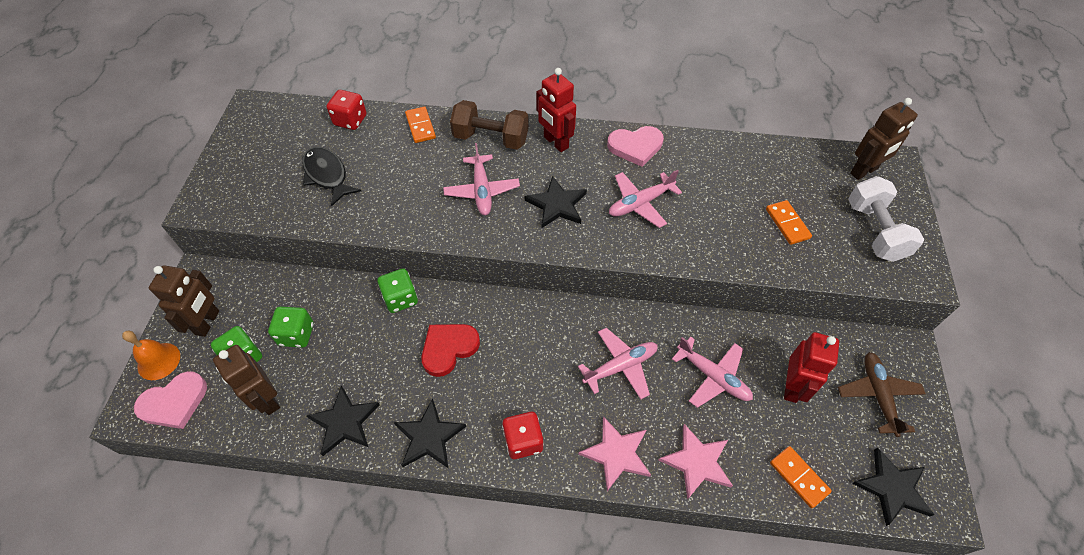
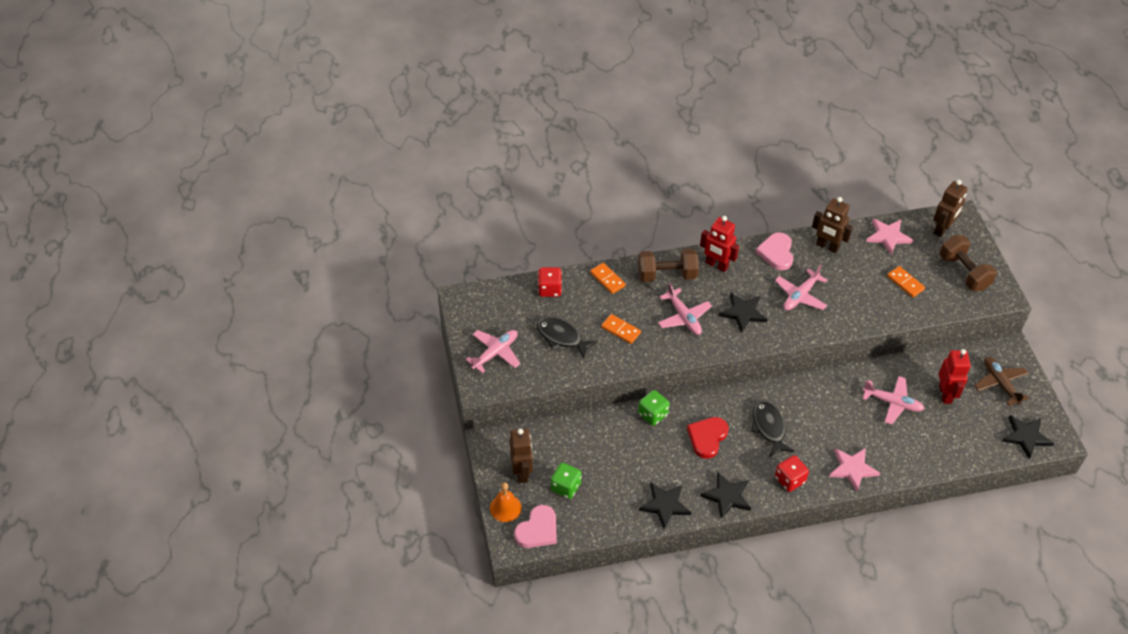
camera: 20 degrees left, 5 degrees down
(266, 400) = (602, 508): brown robot -> brown robot (827, 246)
(296, 334) = (593, 461): green dice -> none
(533, 359) = (769, 427): none -> black fish
(620, 366) = (830, 414): pink plane -> pink plane (495, 353)
(635, 147) = (776, 253): pink heart -> pink heart turned 120 degrees clockwise
(697, 462) = (904, 458): pink star -> pink star (888, 236)
(799, 477) = (969, 448): orange domino -> orange domino (621, 330)
(874, 231) = (963, 272): white dumbbell -> brown dumbbell

